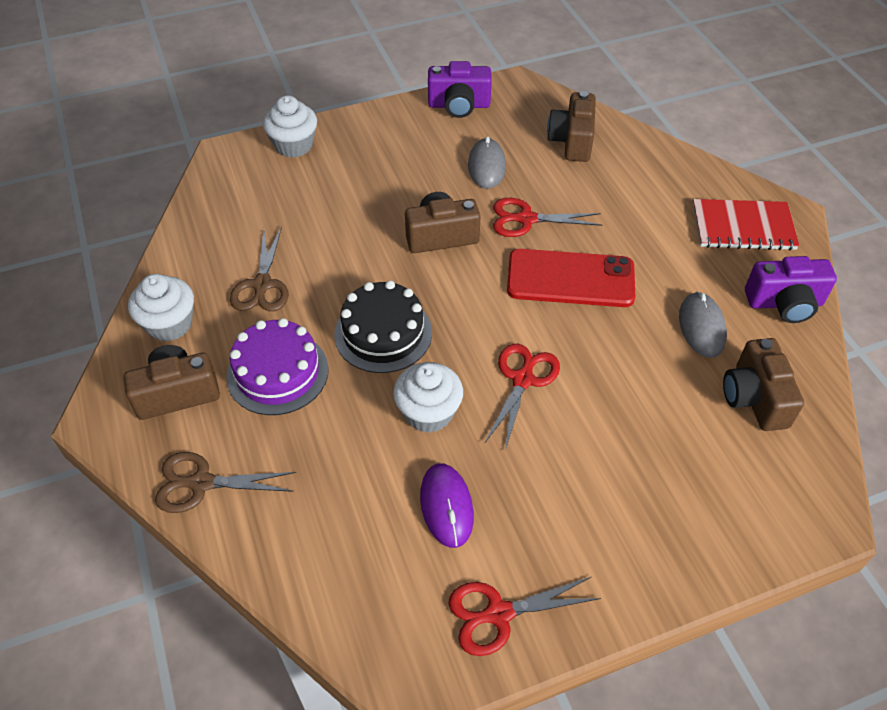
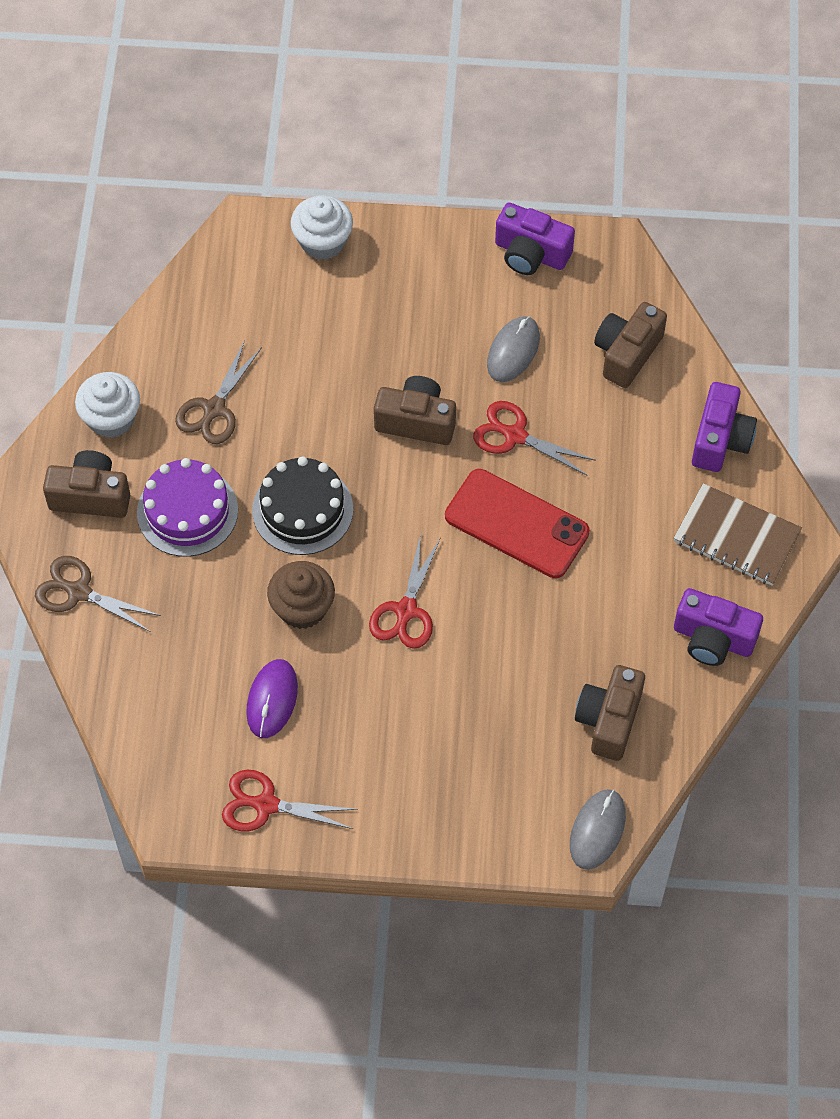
camera: 25 degrees right, 10 degrees up
(428, 412) = (302, 608): white cupcake -> brown cupcake
(523, 379) = (406, 611): red scissors -> red scissors turned 150 degrees clockwise
(680, 170) = (720, 439): none -> purple camera
(701, 327) = (611, 629): grey mouse -> grey mouse (597, 830)
(743, 227) = (736, 537): red notebook -> brown notebook

